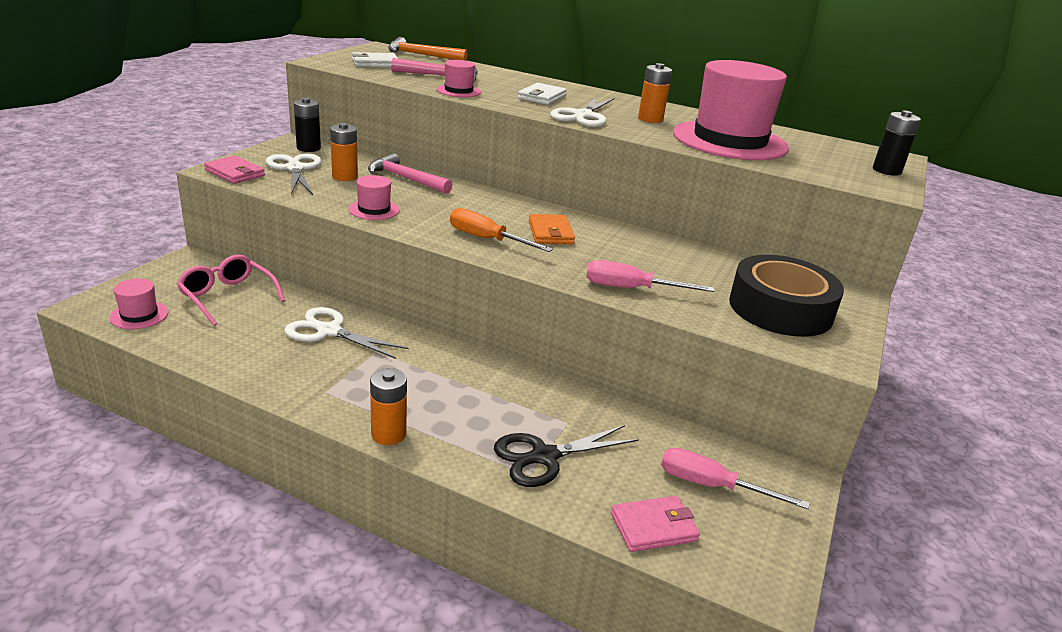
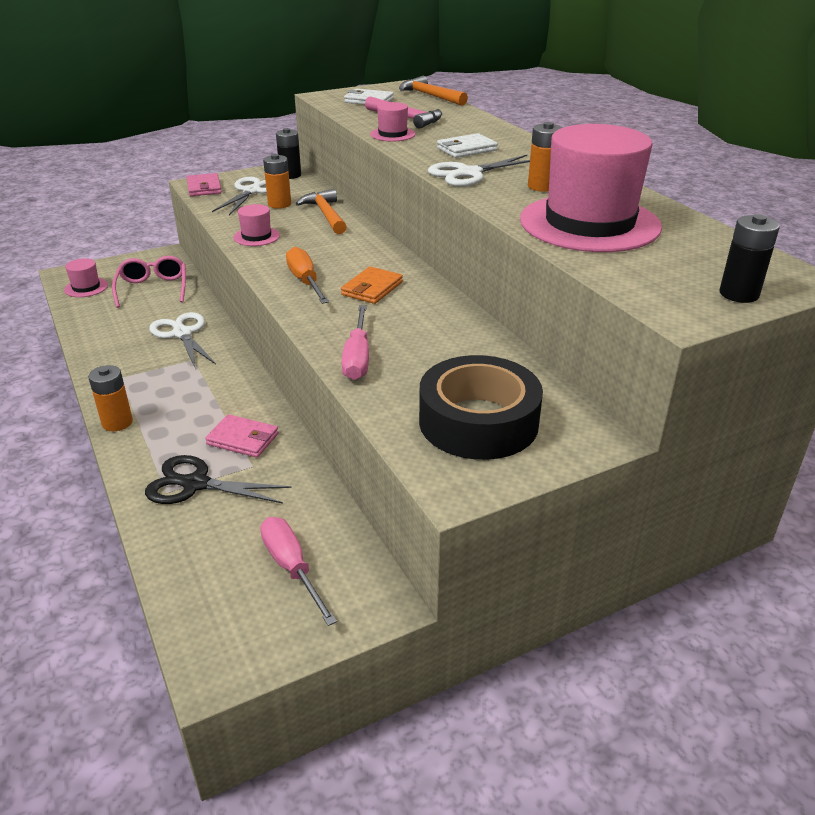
camera: 40 degrees right, 5 degrees up
(406, 179) = (326, 214): pink hammer -> orange hammer
(631, 289) = (357, 357): pink screwdriver -> pink screwdriver turned 135 degrees counterclockwise
(653, 527) = (195, 574): pink wallet -> pink wallet (243, 439)

